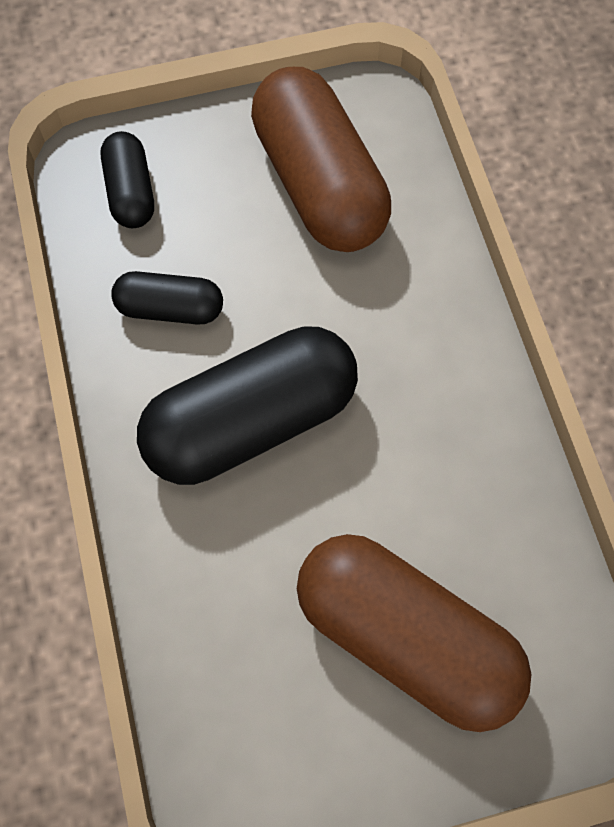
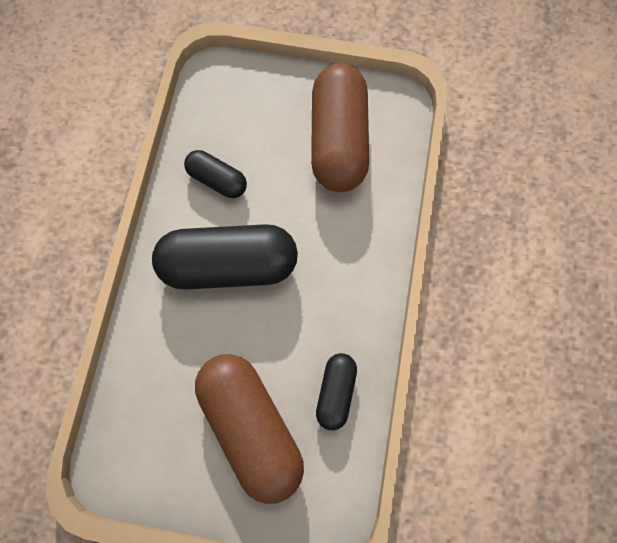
camera: 25 degrees right, 5 degrees up
(131, 192) = (229, 101): black capsule -> black capsule (336, 392)

